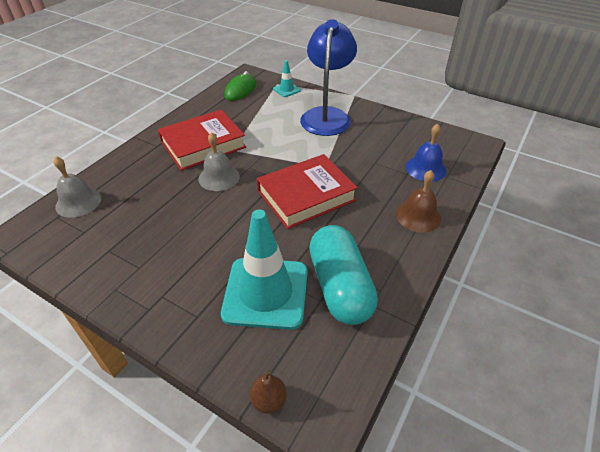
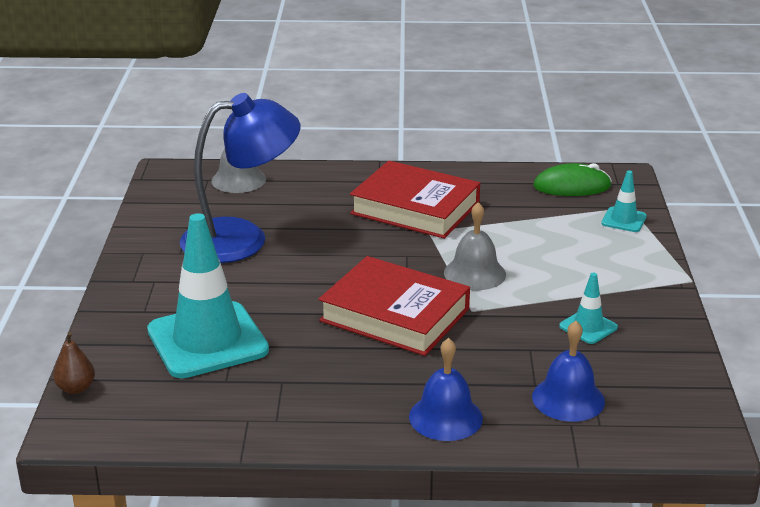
camera: 60 degrees right, 15 degrees down
(219, 177) = (364, 242): grey bell -> grey bell (475, 273)
(326, 115) = (599, 274): blue lamp -> blue lamp (242, 238)
(340, 286) = (257, 388): turquoise capsule -> none
(369, 137) = (588, 327): none -> turquoise traffic cone
(418, 216) = (445, 417): brown bell -> blue bell

